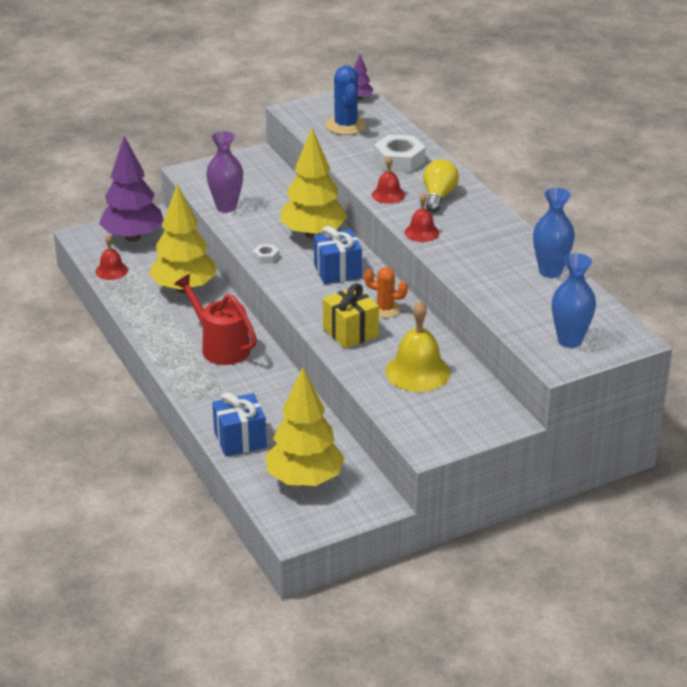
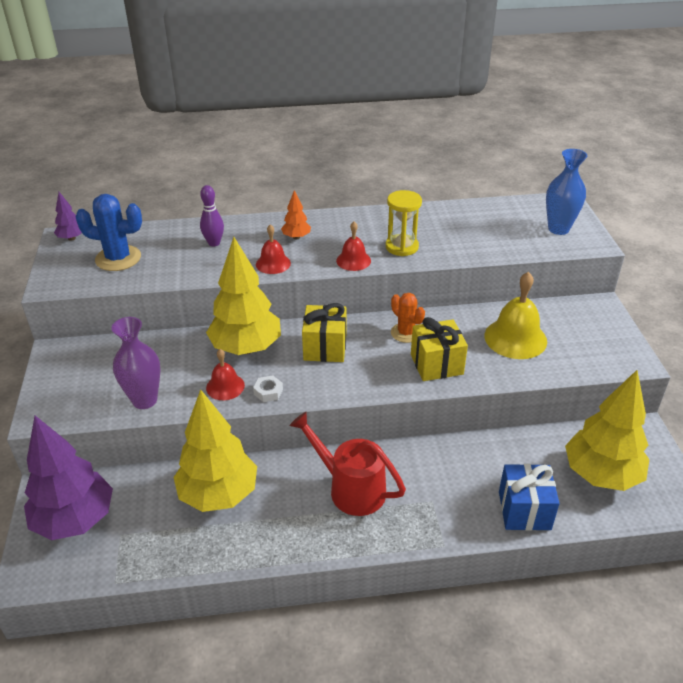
camera: 70 degrees left, 5 degrees up
(111, 271) = (135, 559): red bell -> red bell (225, 386)
(220, 347) = (350, 488): red watering can -> red watering can turned 60 degrees clockwise
(337, 271) = (325, 347): blue gift -> yellow gift
(385, 309) = (406, 333): orange cactus -> orange cactus turned 75 degrees counterclockwise
(399, 160) = (214, 243): white nut -> purple bowling pin
(438, 196) = (296, 237): yellow light bulb -> orange tree
(463, 253) = (402, 247): none -> yellow hourglass
(550, 271) = (451, 213): blue vase -> none

